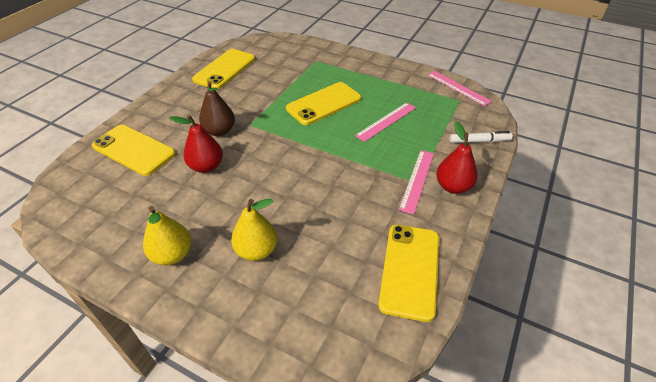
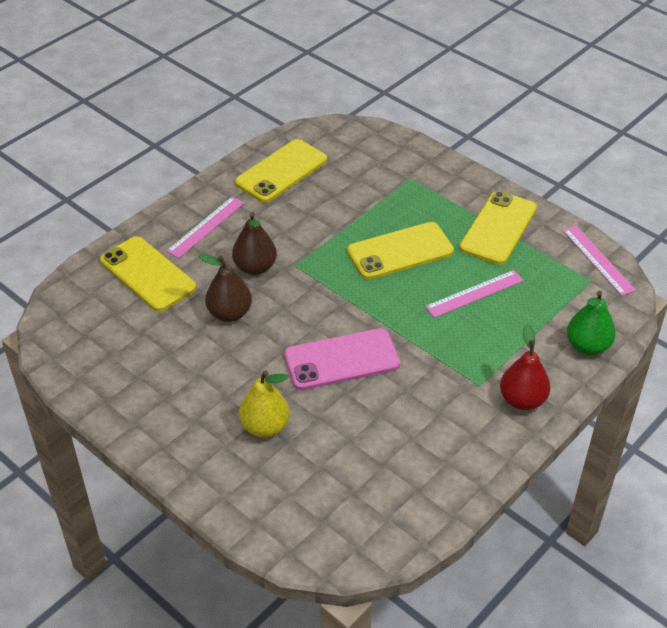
camera: 15 degrees right, 0 degrees up
(172, 254) = (174, 412): yellow pear -> none
(206, 166) = (229, 313): red pear -> brown pear
(305, 184) = (342, 360): none -> pink phone
(410, 270) = (427, 484): yellow phone -> yellow phone (498, 228)
(417, 180) = (480, 382): pink ruler -> pink ruler (206, 227)
(479, 141) = (587, 346): white marker -> green pear

